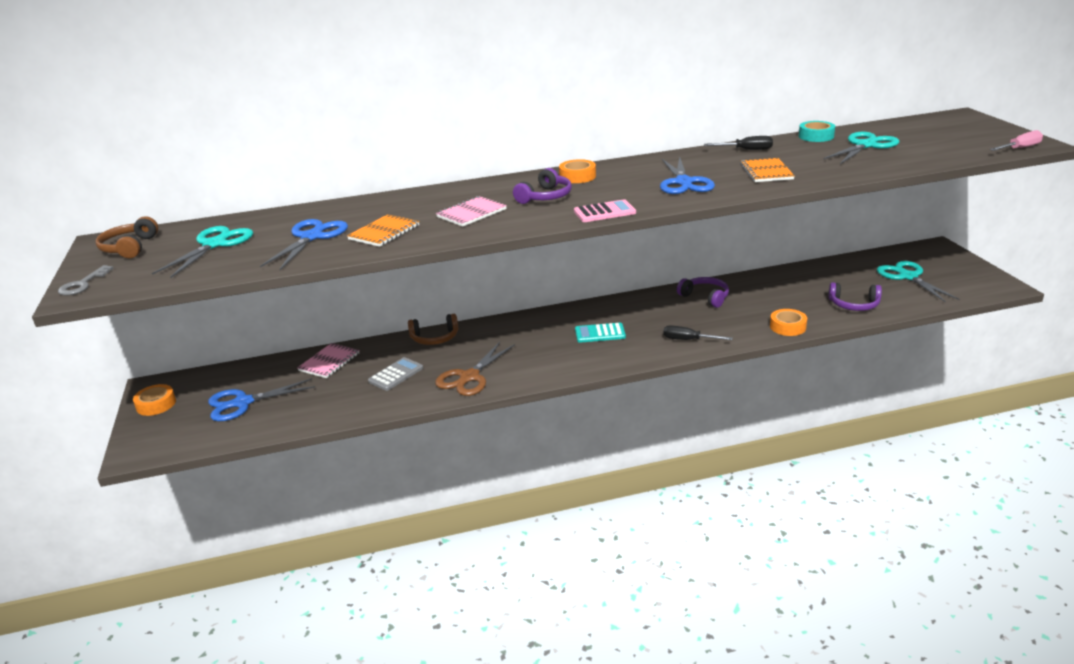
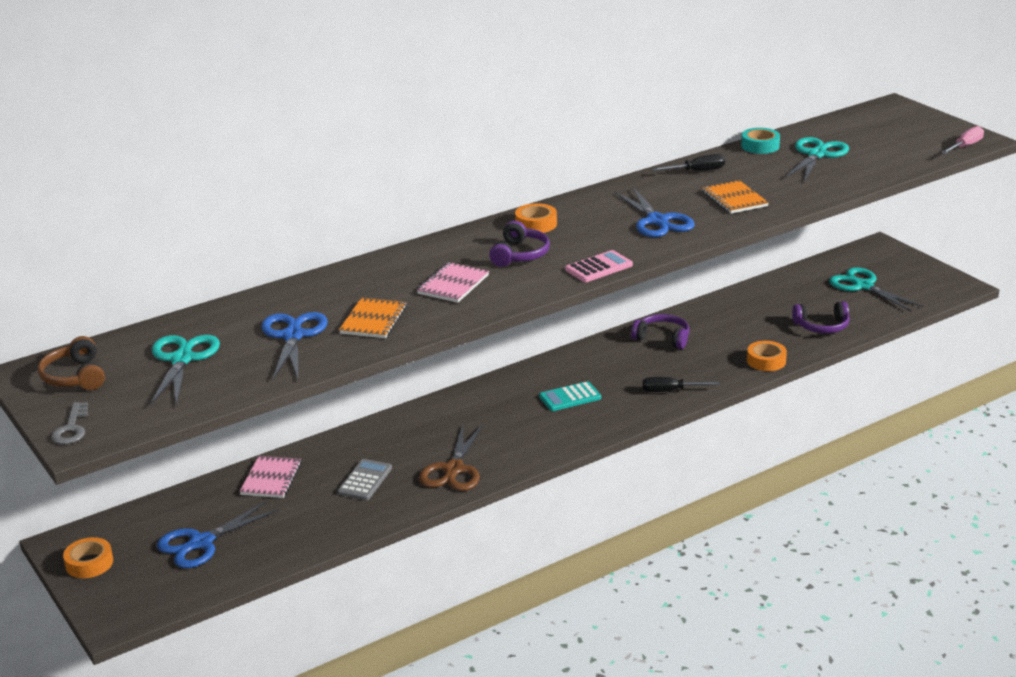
camera: 20 degrees left, 0 degrees up
(435, 338) = (380, 430): brown headphones -> none

